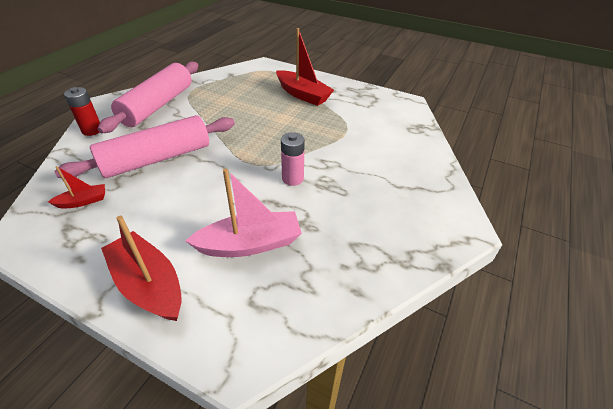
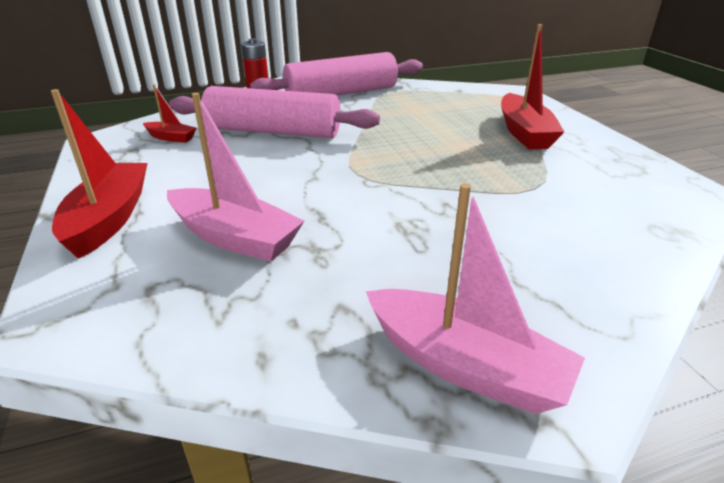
camera: 45 degrees right, 10 degrees down
(292, 178) = (377, 204): pink battery -> none
(425, 236) = (465, 365): none -> pink boat

